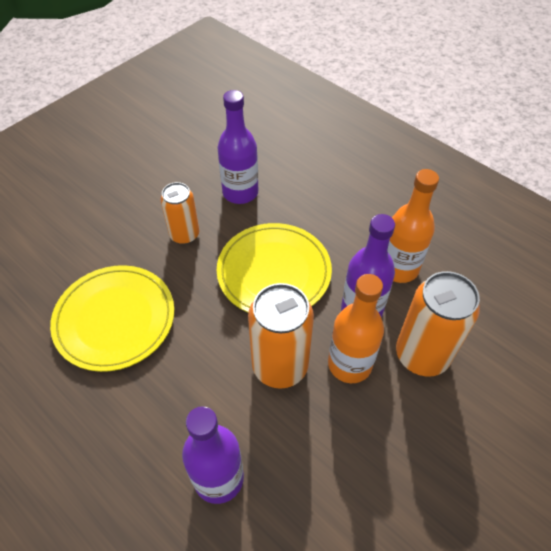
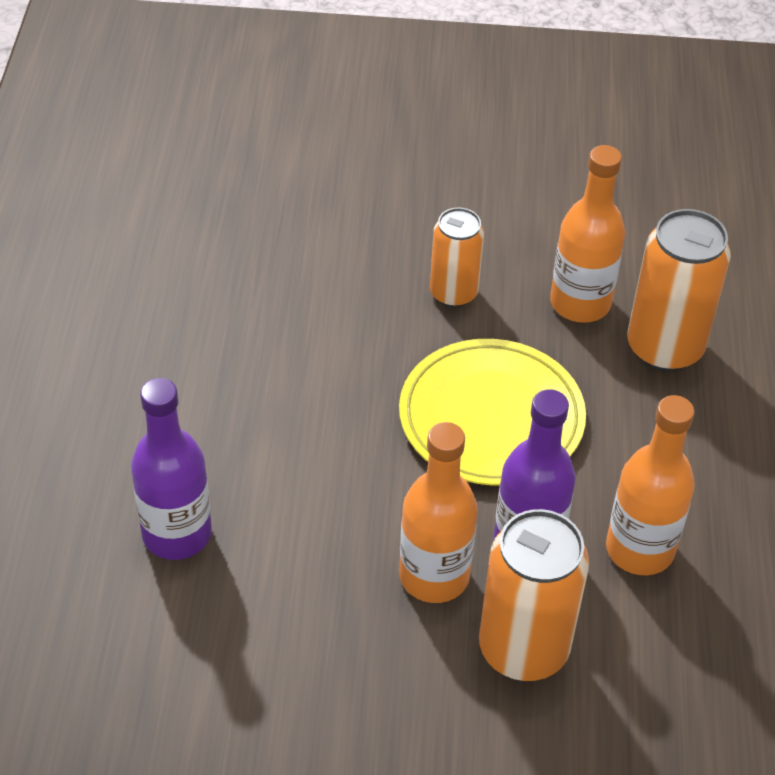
camera: 50 degrees right, 5 degrees down
(115, 319) = (275, 312): yellow plate -> none
(240, 192) = (580, 303): purple bottle -> orange bottle
(280, 366) = (363, 506): orange can -> orange can (664, 348)

